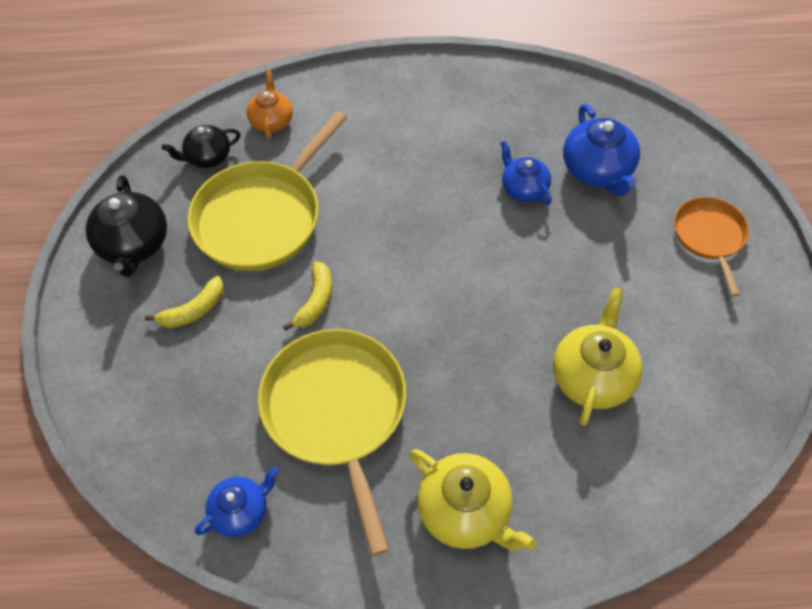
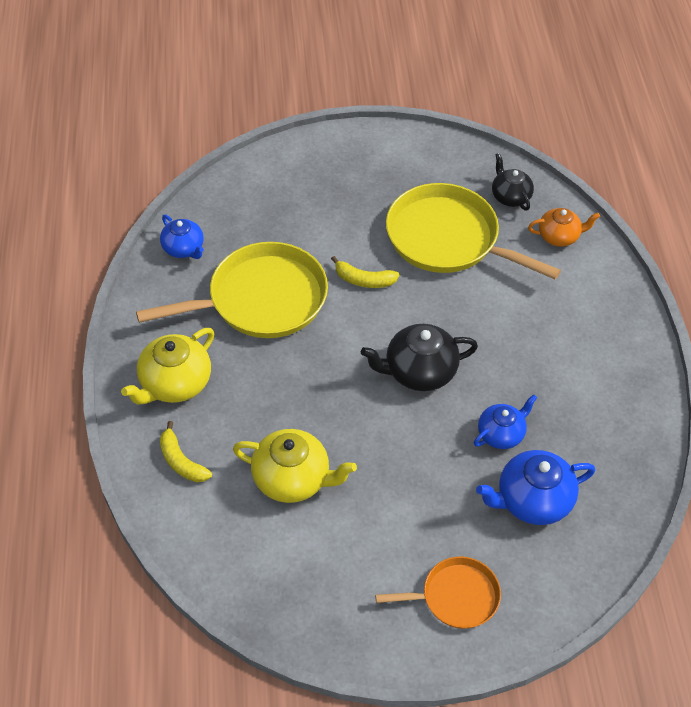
camera: 85 degrees right, 5 degrees down
(134, 245) = (412, 161): black teapot -> black teapot (419, 371)
(193, 310) = (352, 204): yellow banana -> yellow banana (181, 461)

